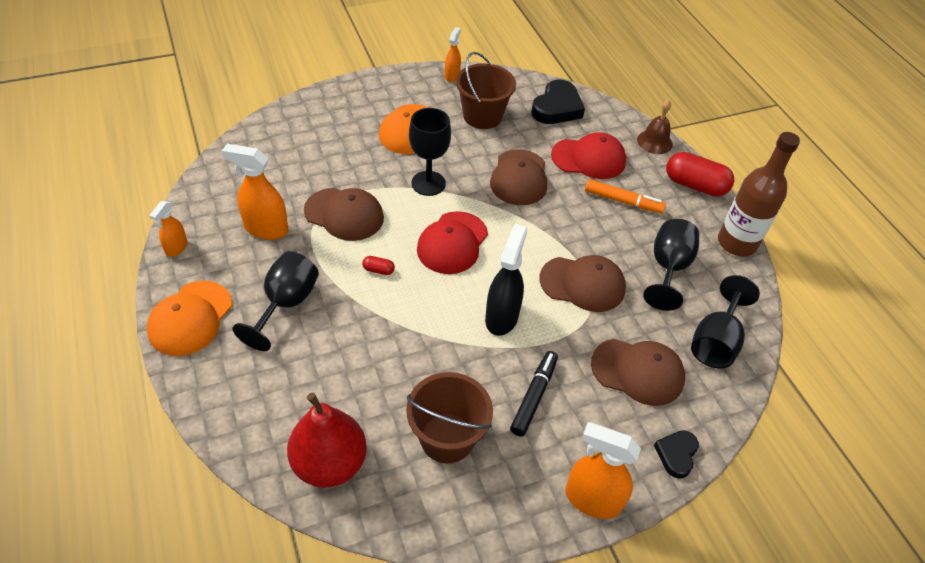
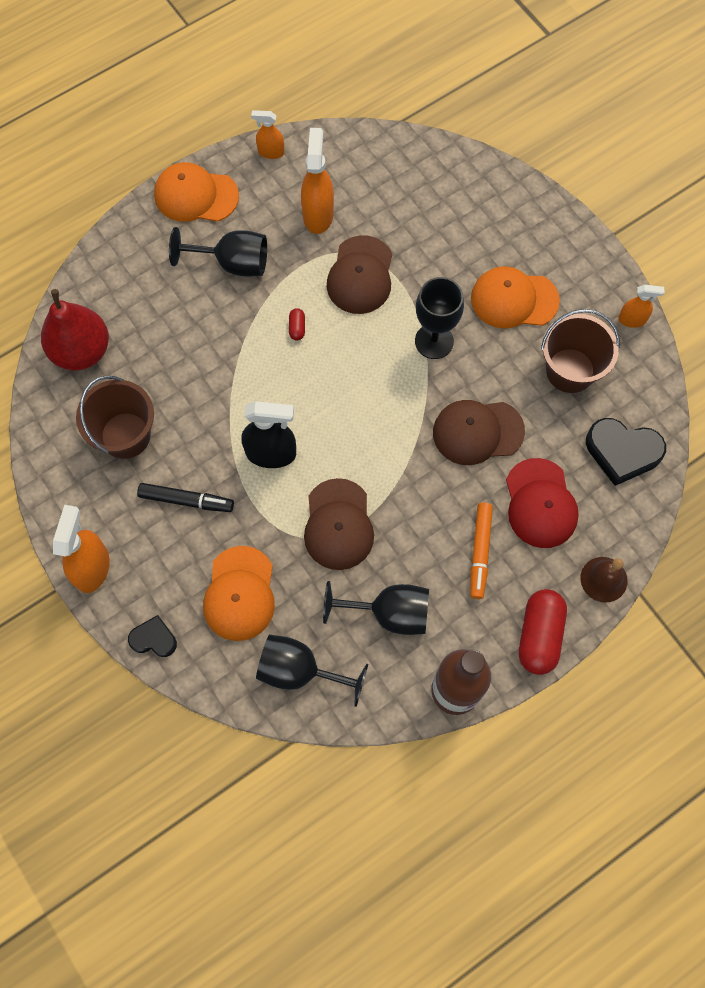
camera: 80 degrees right, 20 degrees up
(452, 243) = (355, 386): red cap -> none
(638, 371) = (239, 594): brown cap -> orange cap

